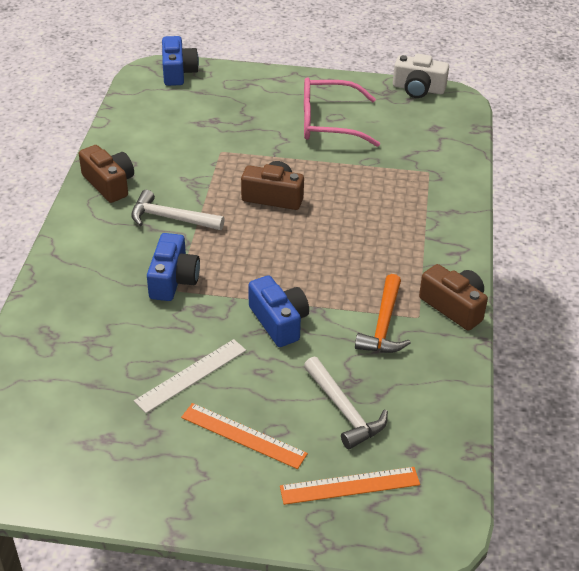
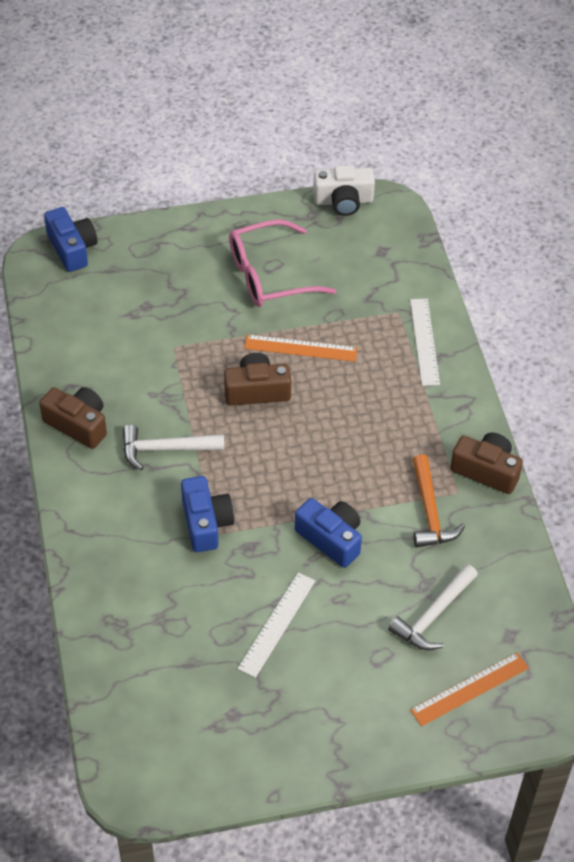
camera: 20 degrees left, 10 degrees up
(243, 435) = (355, 671): orange ruler -> orange ruler (300, 348)
(344, 410) = (433, 615): white hammer -> white hammer turned 90 degrees clockwise
(442, 197) = (424, 341): none -> white ruler

